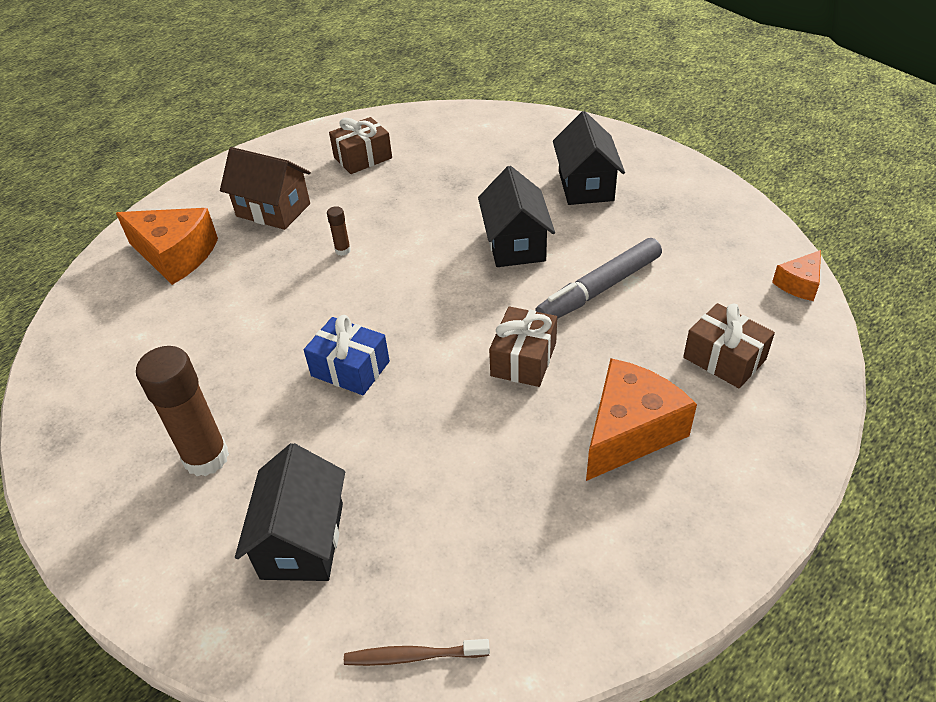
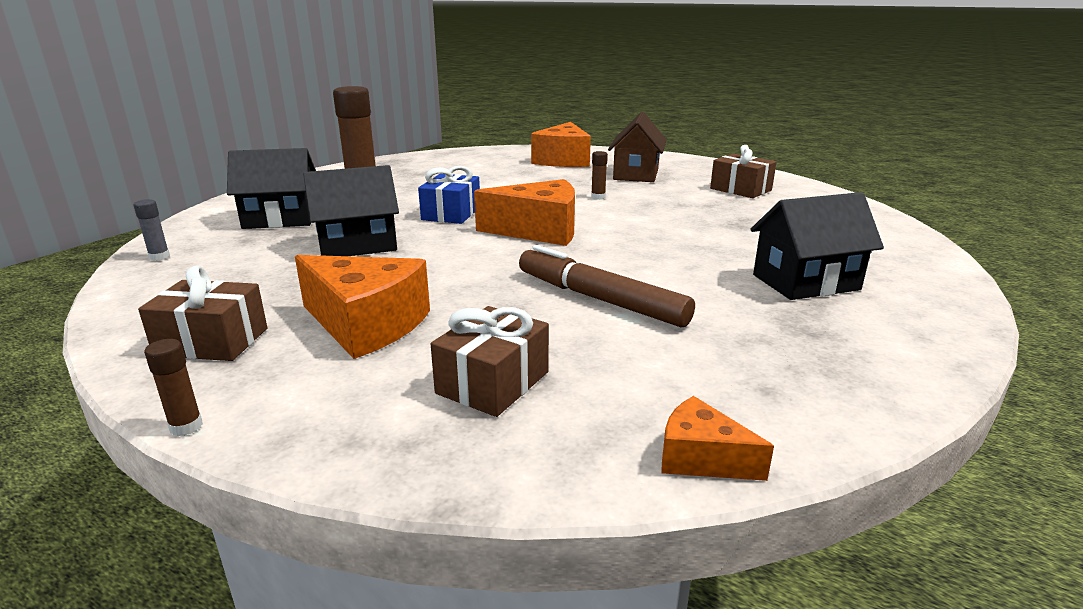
camera: 75 degrees right, 20 degrees down
(413, 656) = (159, 257): brown toothbrush -> grey glue stick
(433, 305) = (539, 231): none -> orange cheese
(515, 244) = (654, 255): black house -> black house (357, 245)
(523, 359) = (472, 270): brown gift -> brown gift (212, 341)
(599, 289) = (599, 299): grey marker -> brown marker
(787, 527) = (186, 427): none -> brown glue stick

